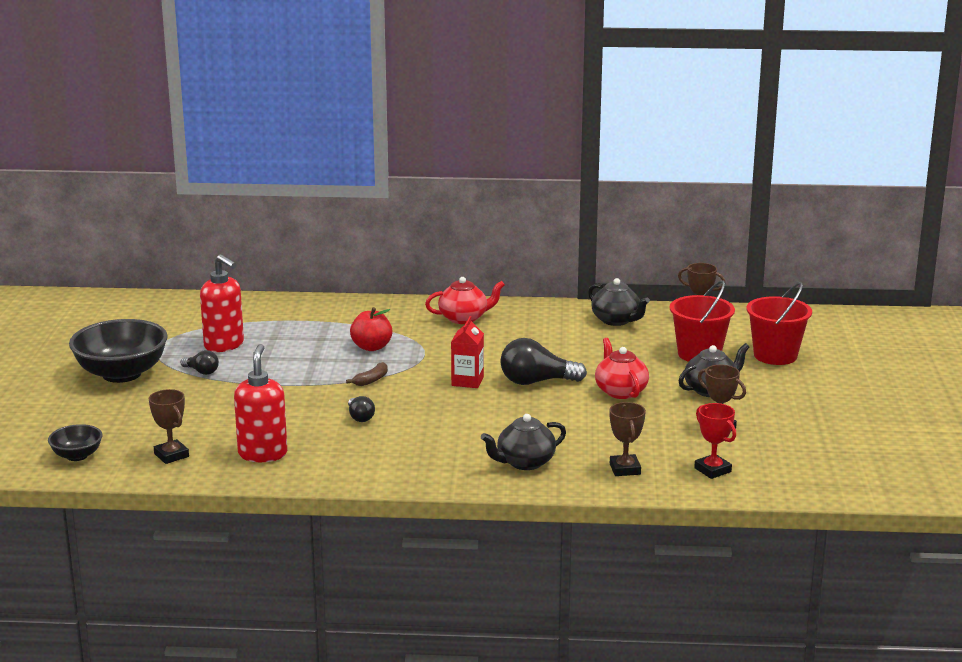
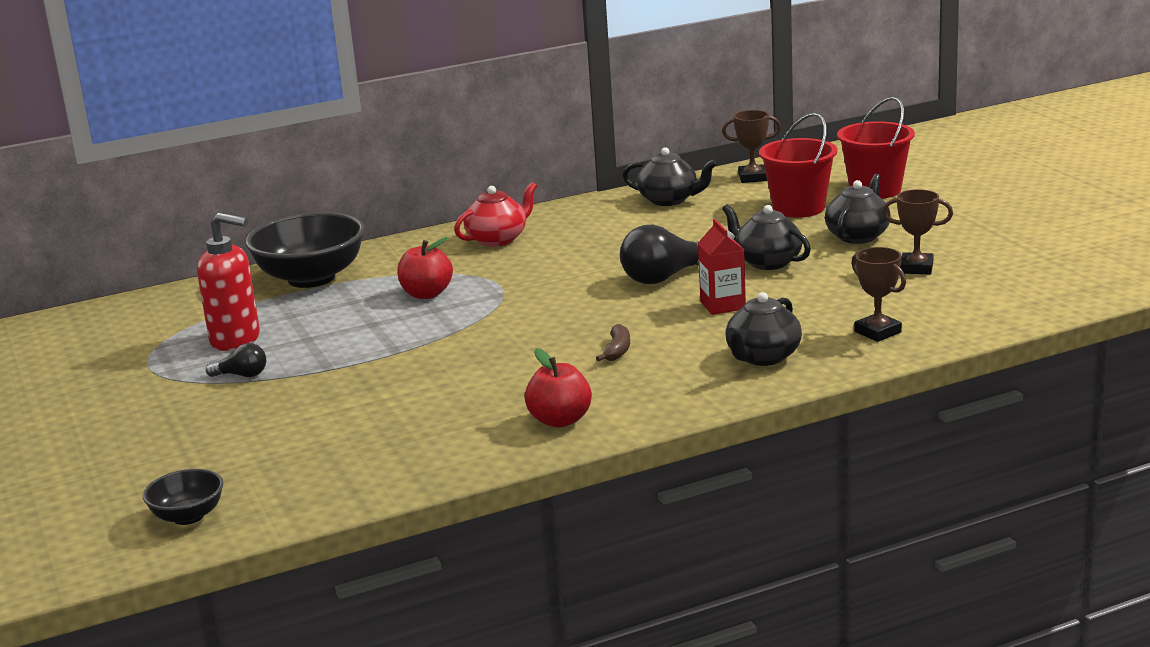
camera: 25 degrees left, 0 degrees up
(122, 374) = (134, 407): black bowl -> black bowl (311, 278)
(171, 455) = (321, 477): brown trophy -> none
(263, 454) = (440, 440): red soap dispenser -> none
(346, 465) = (560, 420): none -> red apple
(360, 417) = (509, 367): black light bulb -> none
(371, 380) = (471, 326): brown banana -> brown banana (617, 351)
(467, 381) = (586, 297): red carton -> red carton (723, 305)
(620, 391) = (767, 262): red teapot -> black teapot
(712, 470) = (967, 307): red trophy -> none

